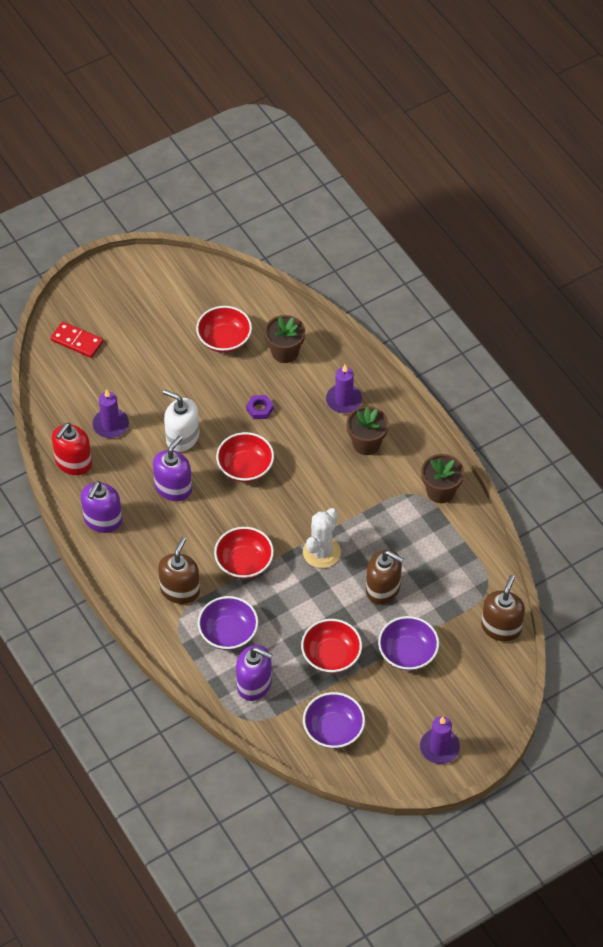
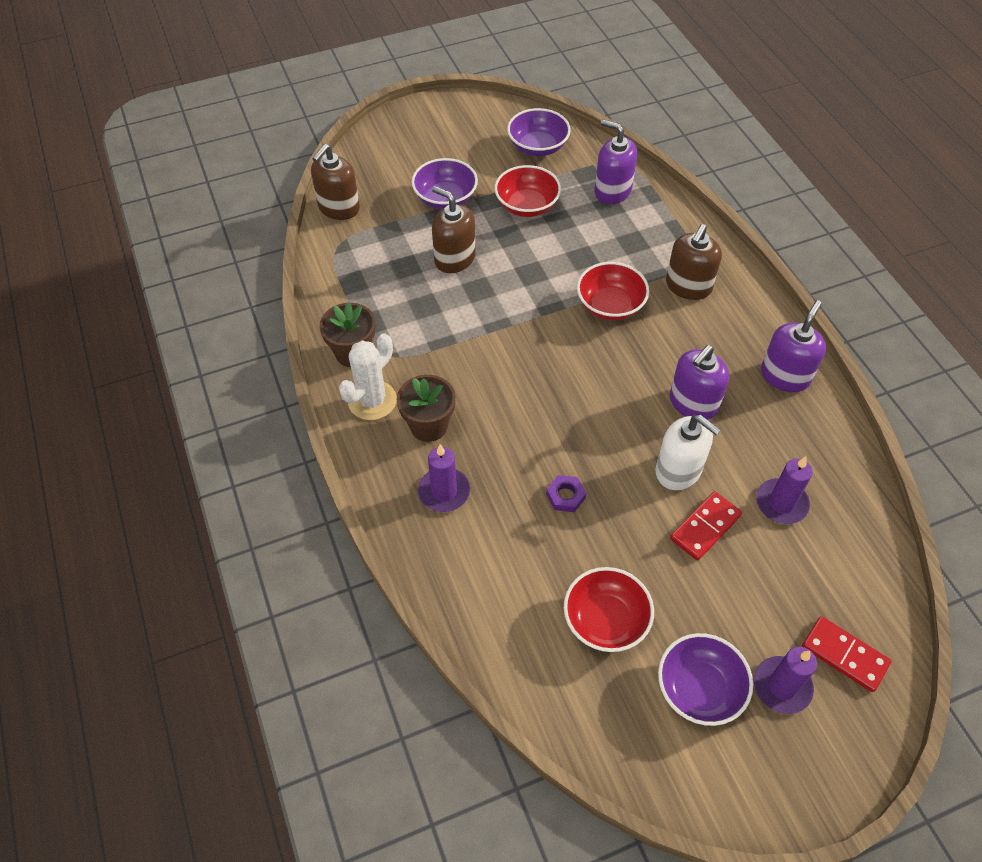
camera: 170 degrees left, 0 degrees up
(73, 462) = (830, 456): red soap dispenser -> none
(163, 402) = (705, 527): none -> red domino
(228, 632) = (635, 239): purple bowl -> purple bowl (699, 689)
(245, 467) = (595, 417): red bowl -> none
(285, 352) = (514, 583): brown flower pot -> none
(321, 552) = (516, 304): white cactus -> white cactus (372, 400)
(439, 747) = (438, 122): purple candle -> purple candle (782, 686)

